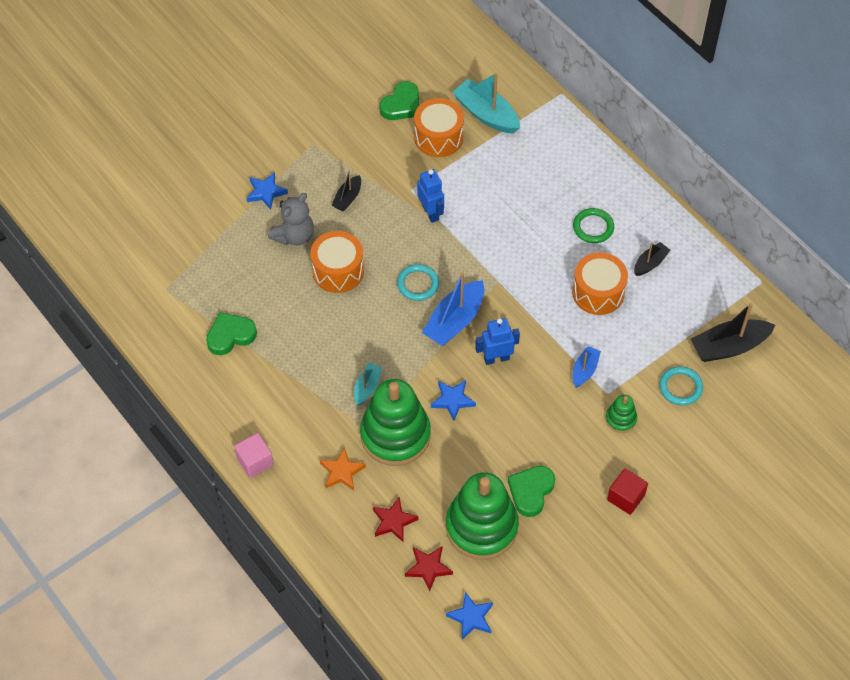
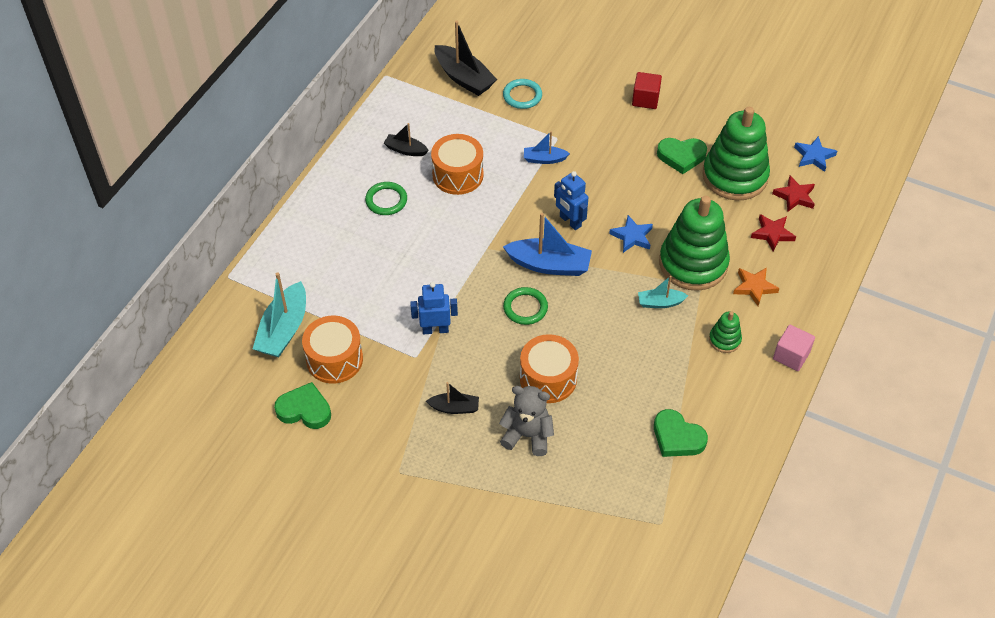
camera: 115 degrees left, 5 degrees down
(266, 192) = (487, 487): blue star -> none
(418, 284) = (525, 308): turquoise ring -> green ring
(431, 213) = (435, 329): blue robot -> blue robot turned 45 degrees clockwise
(620, 419) = (576, 123): green stacking toy -> green stacking toy (724, 340)

